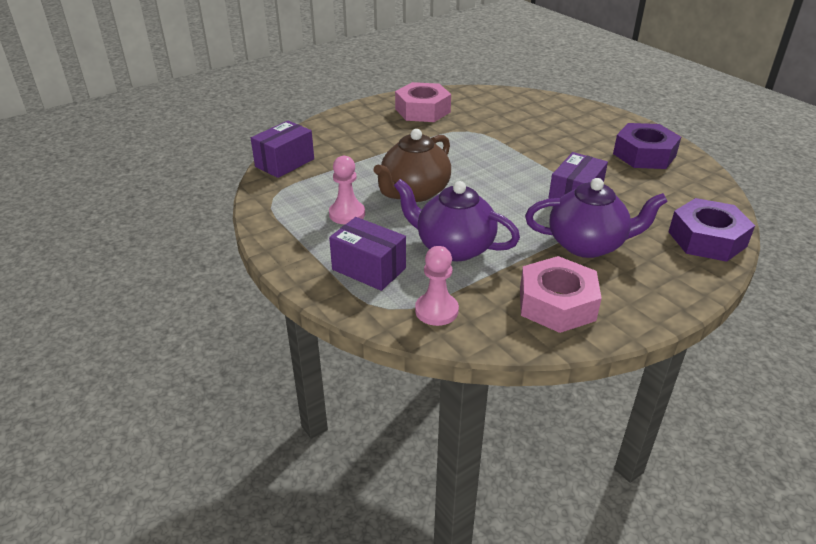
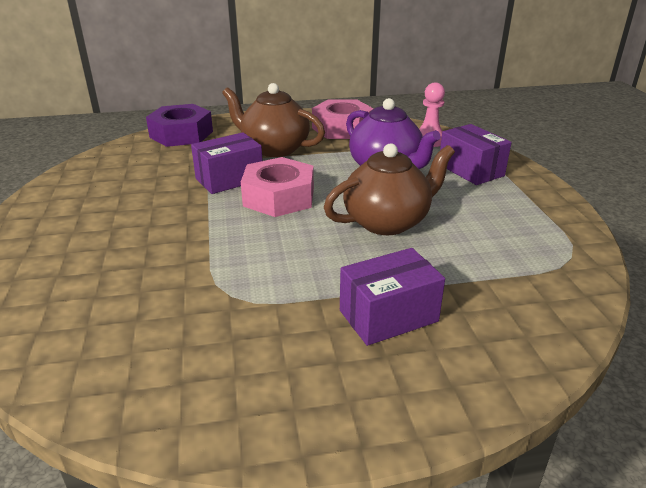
camera: 155 degrees left, 5 degrees down
(284, 163) = (559, 312): purple box -> purple box (388, 316)
(347, 214) = (477, 217): pink pawn -> none
(422, 110) = (255, 373): pink nut -> pink nut (279, 197)
(587, 245) = (274, 149): purple teapot -> brown teapot
(644, 155) = (82, 200): purple nut -> none

